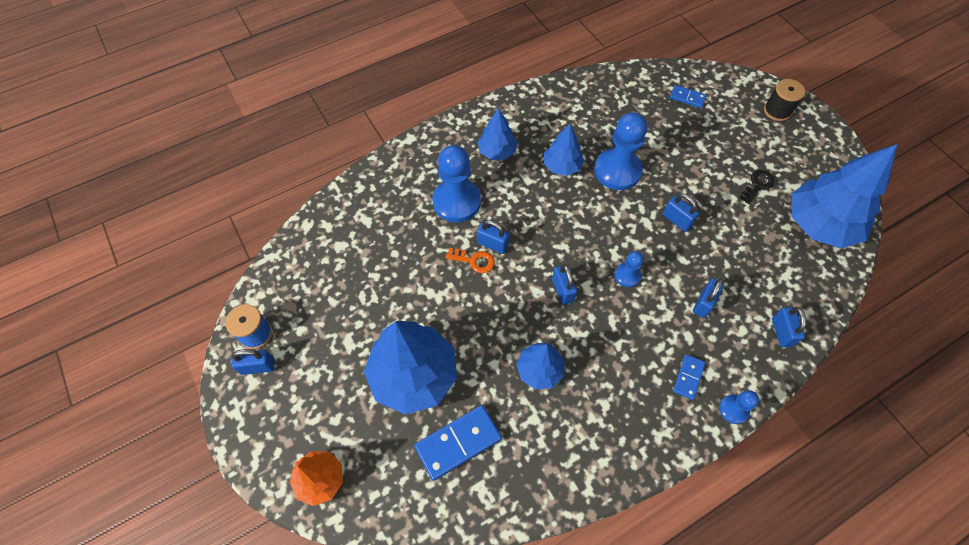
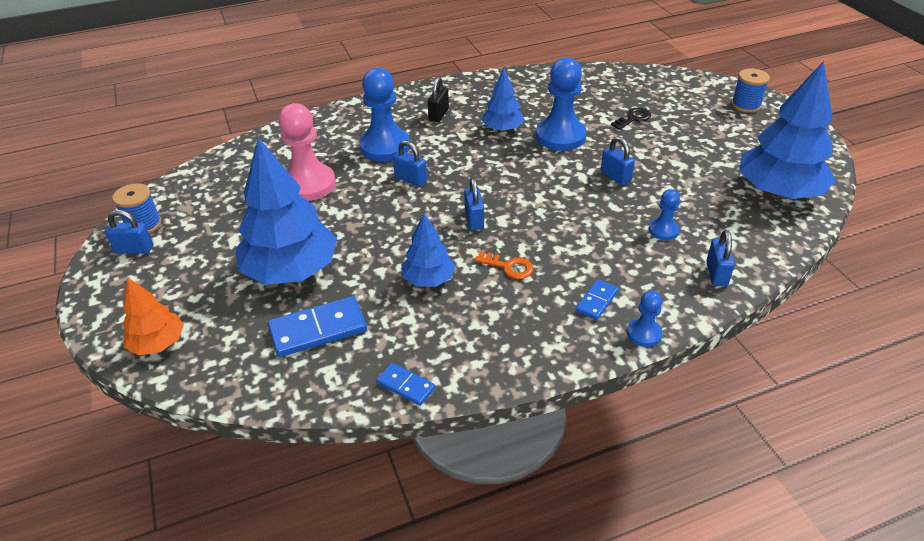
camera: 10 degrees right, 20 degrees down
(398, 261) = (308, 184): none -> pink pawn
(474, 260) = (387, 190): orange key -> orange key (508, 267)
(497, 151) = (438, 115): blue tree -> black padlock
(627, 275) = (549, 214): blue pawn -> blue pawn (663, 230)
(687, 98) = (649, 90): blue domino -> blue domino (406, 385)
(703, 303) = (629, 243): blue padlock -> none
(757, 185) = (712, 157): black key -> black key (633, 118)
(777, 111) = (746, 105): black spool -> blue spool

